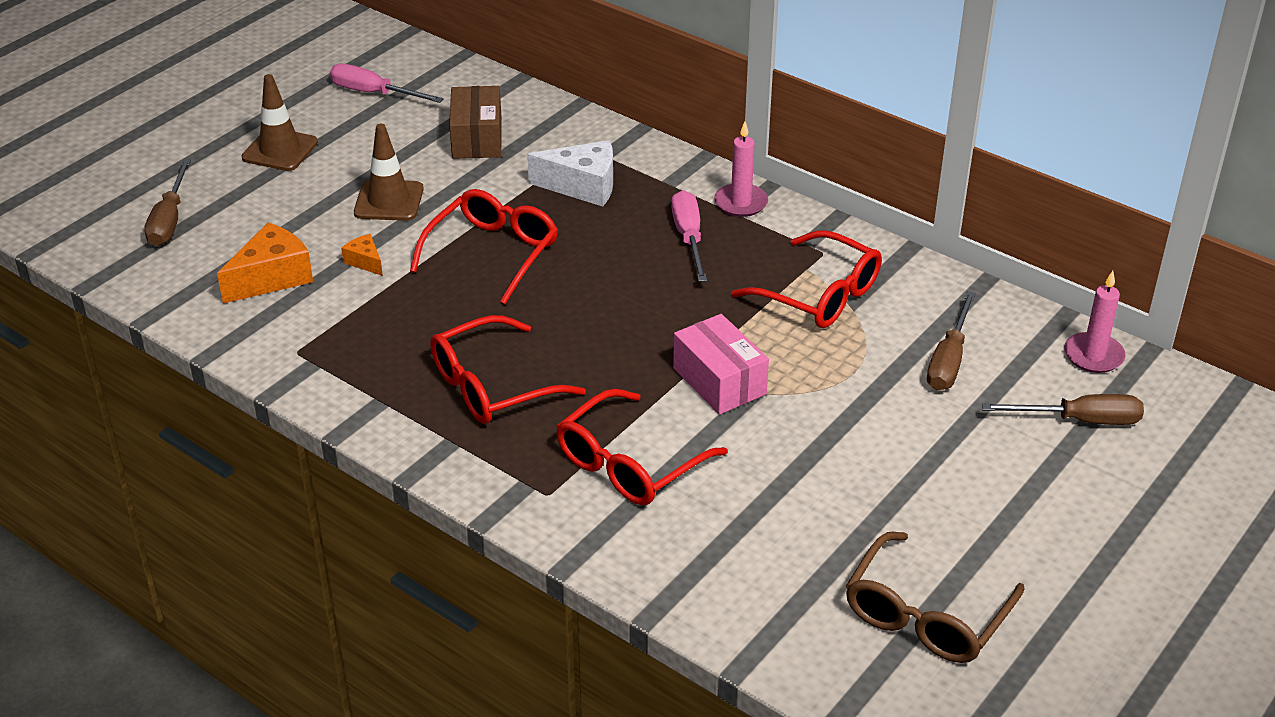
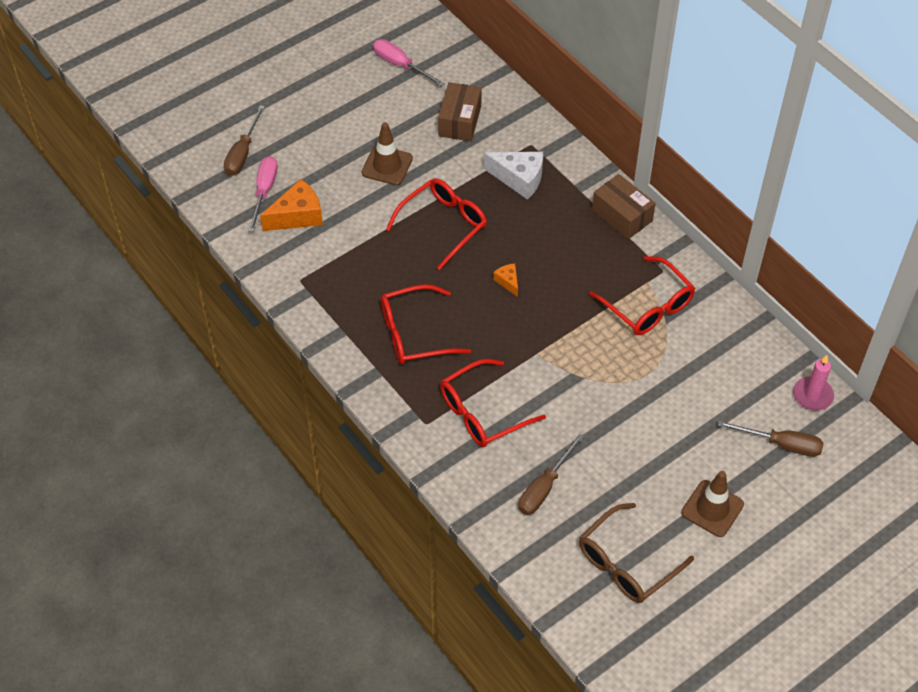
camera: 15 degrees right, 15 degrees up
(280, 150) = (326, 105): brown traffic cone -> brown traffic cone (712, 508)
(365, 262) = (359, 215): orange cheese -> orange cheese (508, 282)
(689, 238) = (577, 239): pink screwdriver -> pink screwdriver (264, 191)
(719, 381) = (558, 361): pink box -> none
(741, 203) = (622, 215): pink candle -> brown box
(948, 360) = (714, 378): brown screwdriver -> brown screwdriver (544, 487)

